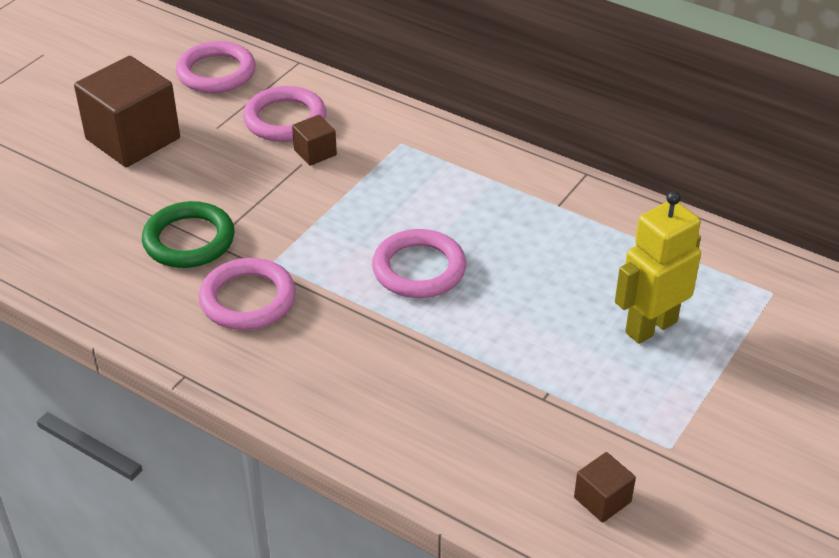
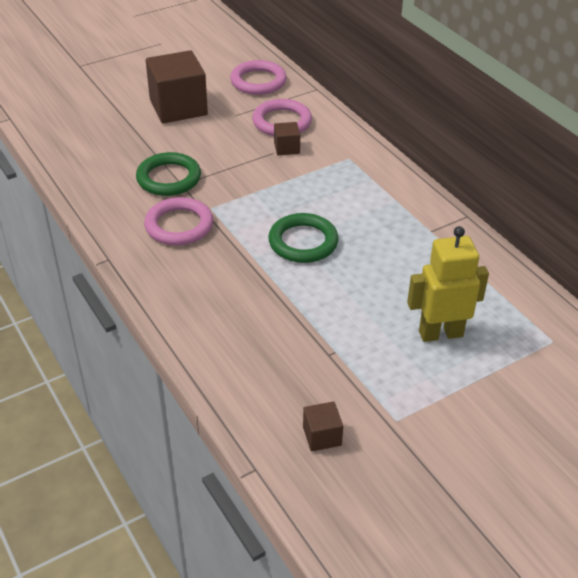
camera: 25 degrees right, 0 degrees up
(419, 269) = (303, 242): pink ring -> green ring

